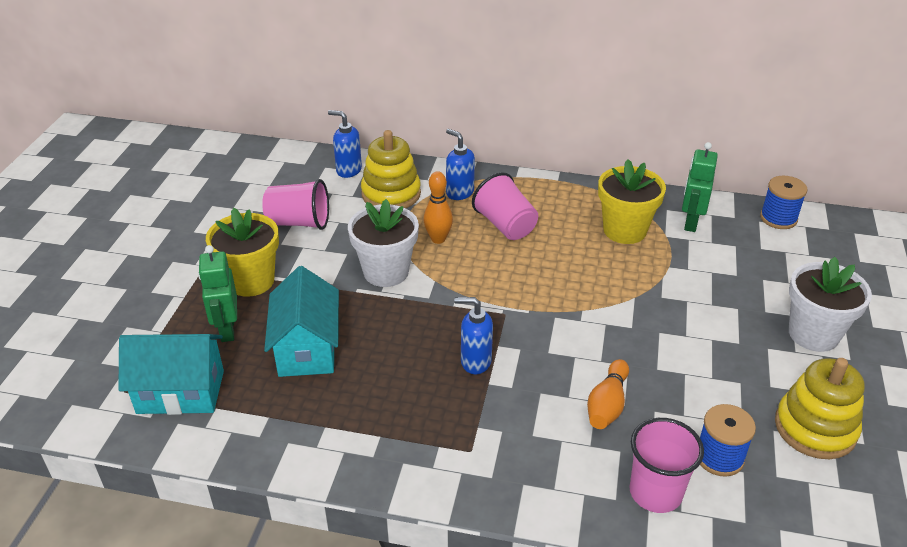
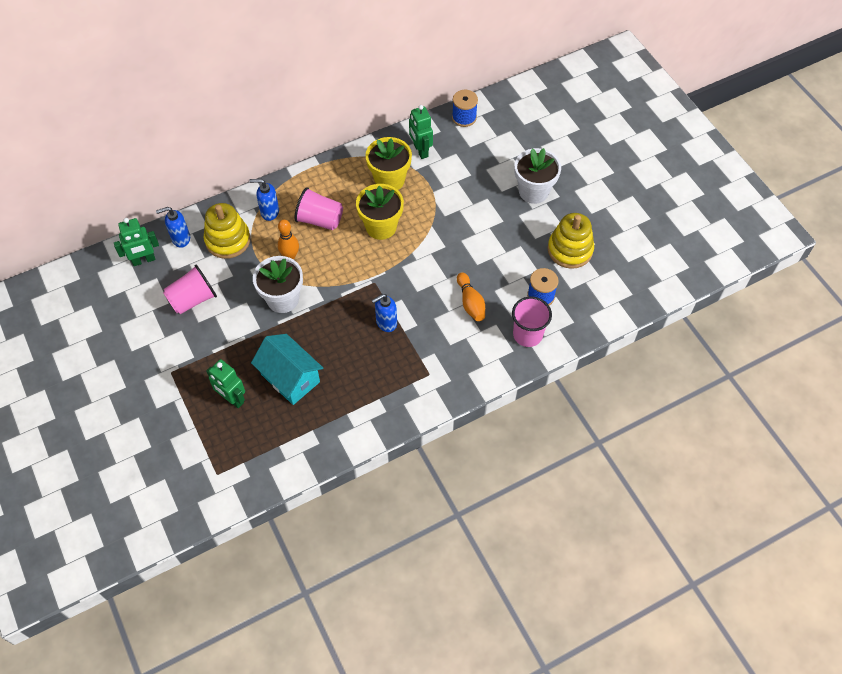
camera: 40 degrees left, 20 degrees up
(180, 392) = (250, 451): turquoise house -> none
(251, 281) = (210, 359): yellow flower pot -> yellow flower pot (381, 227)
(295, 169) = (144, 260): none -> green robot

